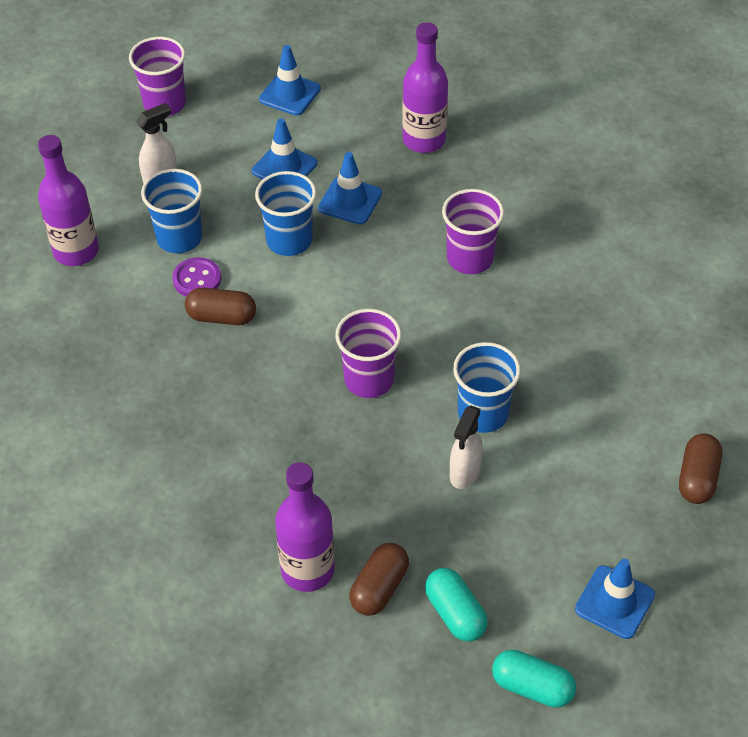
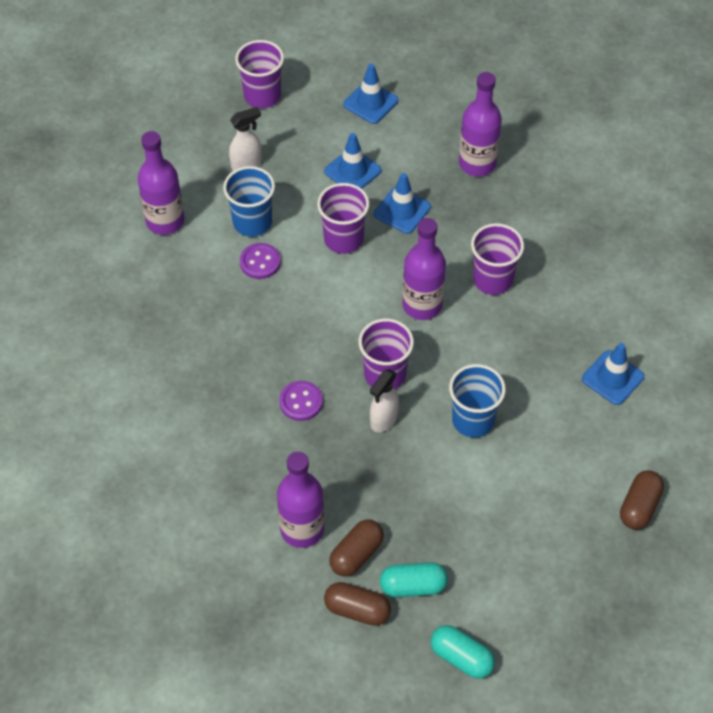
camera: 10 degrees right, 5 degrees up
(221, 317) = (274, 299): brown capsule -> brown capsule (357, 610)
(276, 425) = (301, 402): none -> purple button
(289, 240) = (343, 239): blue cup -> purple cup
(395, 297) = (422, 305): none -> purple bottle
(455, 613) = (413, 586): turquoise capsule -> turquoise capsule turned 75 degrees counterclockwise
(464, 473) = (446, 469): white spray bottle -> white spray bottle (383, 419)
(614, 602) = (544, 600): blue traffic cone -> blue traffic cone (612, 378)

